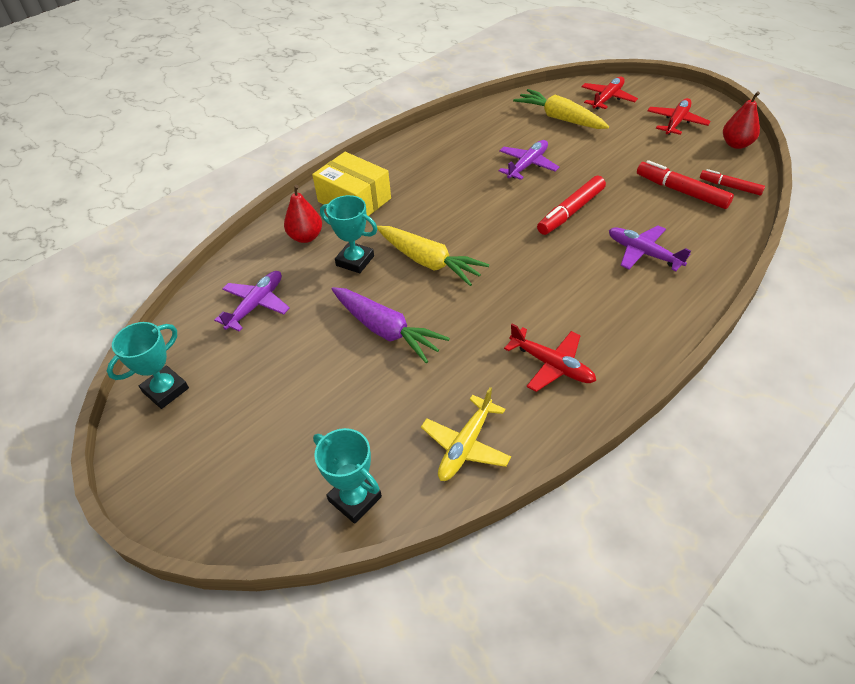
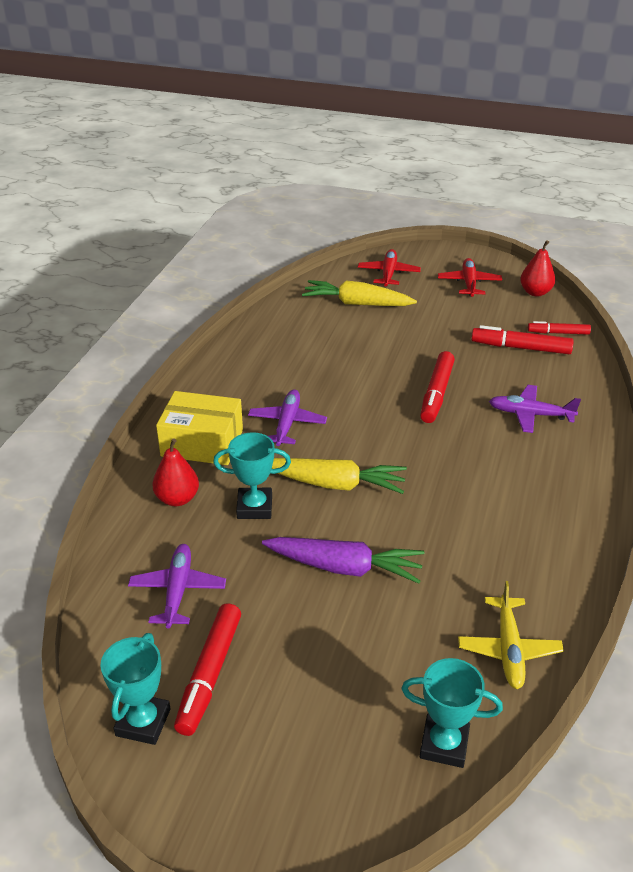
camera: 30 degrees left, 10 degrees down
(232, 374) = (210, 674): none -> red marker
(527, 165) = (360, 359): purple plane -> purple plane (287, 424)
(551, 365) = (527, 545): red plane -> none

